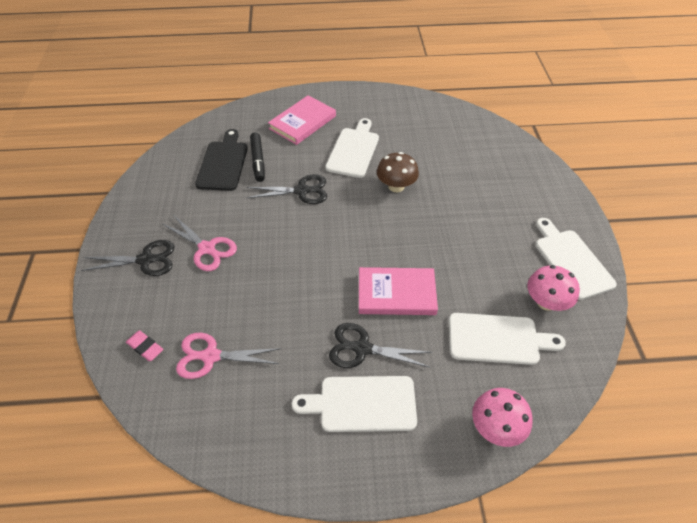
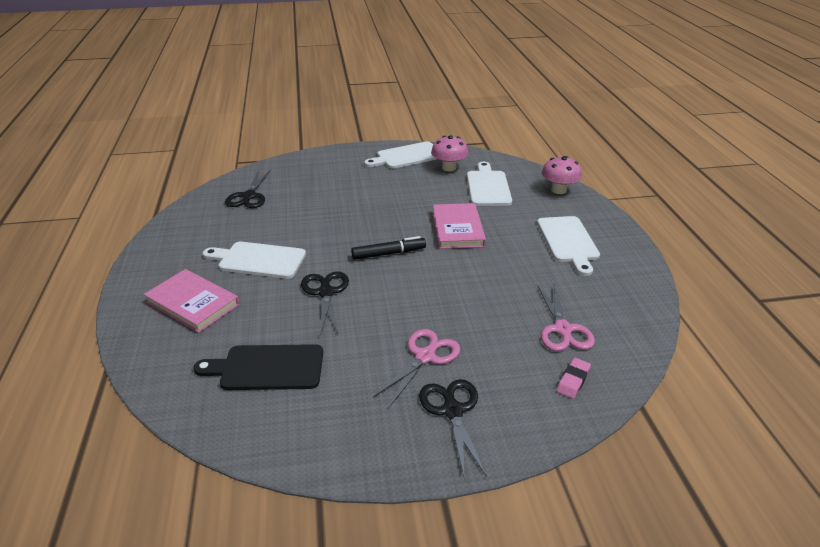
camera: 95 degrees left, 15 degrees down
(258, 161) = (266, 335): black marker -> black marker (389, 253)
(362, 348) = (519, 244): black scissors -> black scissors (249, 196)
(396, 186) = (321, 231): brown mushroom -> none

